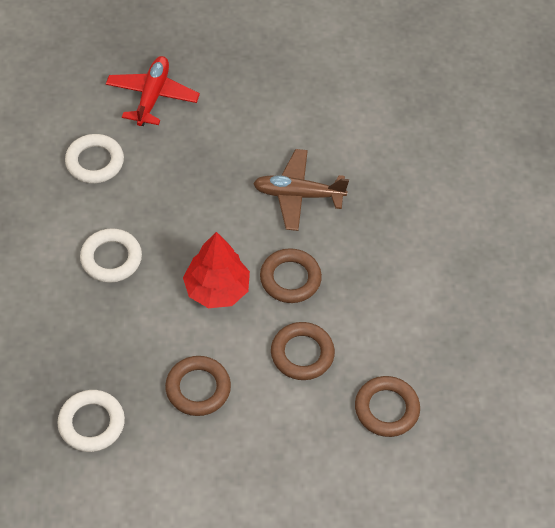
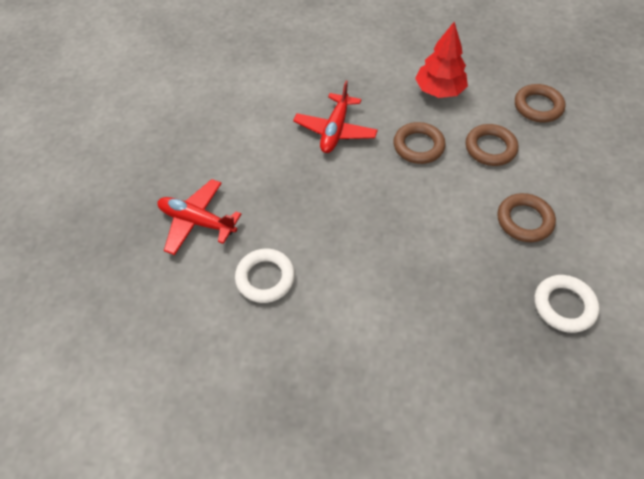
camera: 75 degrees left, 0 degrees up
(111, 258) = (383, 274): white ring -> none
(217, 289) = (425, 196): red tree -> red tree (439, 90)
(298, 195) = (335, 130): brown plane -> red plane

